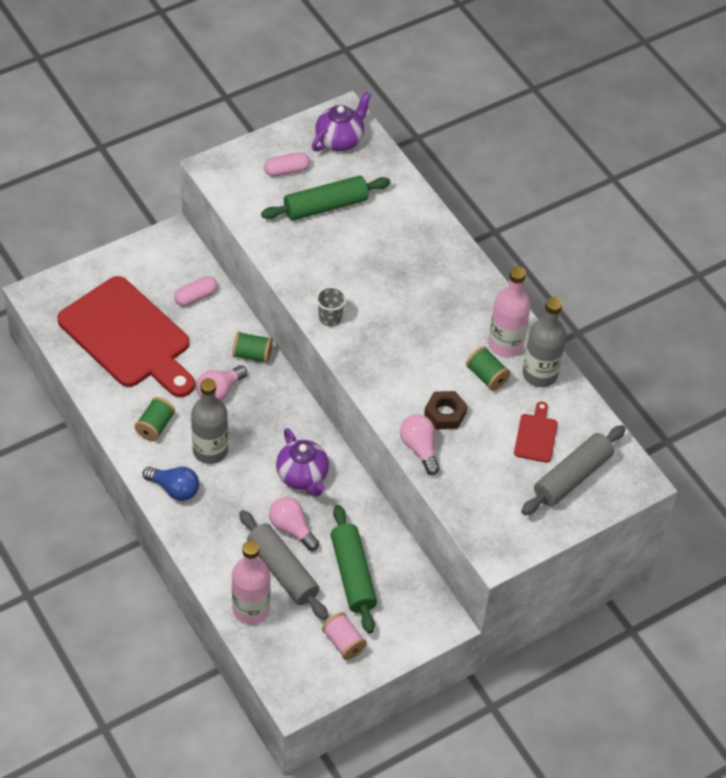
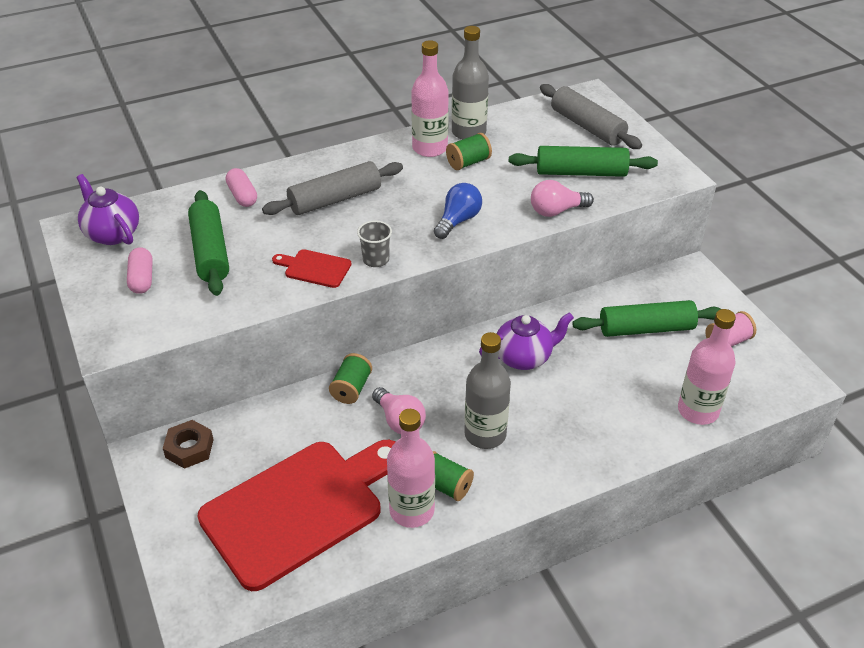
camera: 80 degrees left, 10 degrees down
(130, 406) = (412, 510): none -> pink bottle
(174, 489) = (539, 471): blue light bulb -> blue light bulb (458, 221)
(196, 297) = (251, 436): pink capsule -> pink capsule (242, 196)
(282, 571) = (646, 382): grey rolling pin -> grey rolling pin (335, 199)
(292, 529) = (592, 370): pink light bulb -> none
(445, 413) = (513, 191): brown nut -> brown nut (189, 448)
(486, 470) = (581, 173): none -> green rolling pin
(536, 436) = (540, 141): red cutting board -> red cutting board (315, 268)

